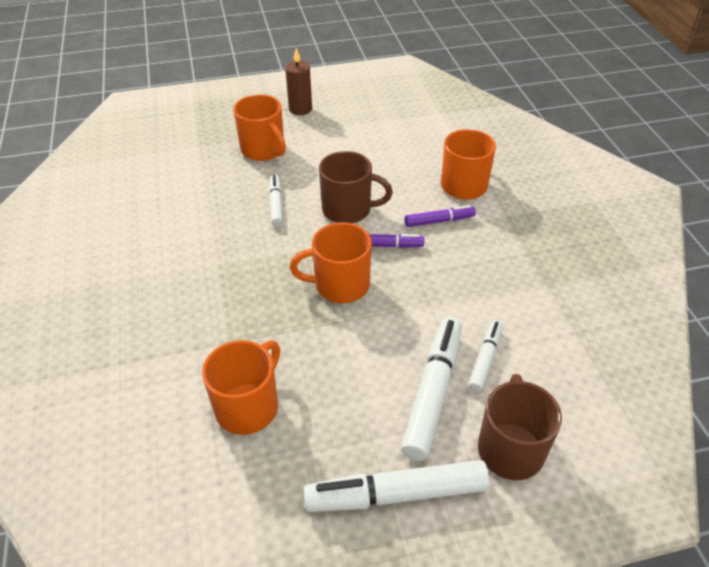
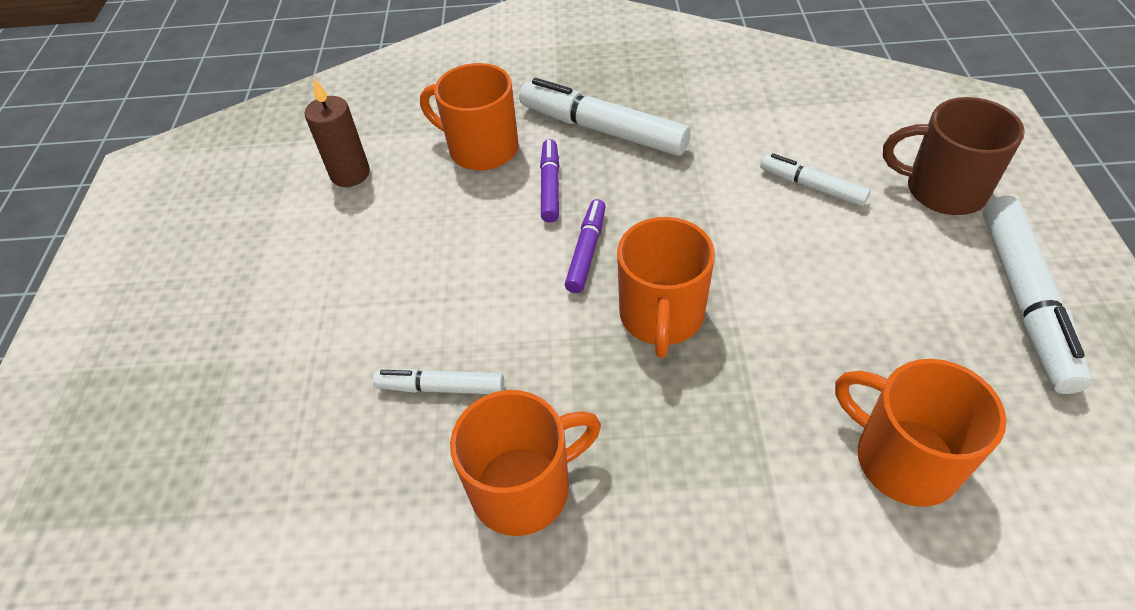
camera: 75 degrees left, 5 degrees up
(263, 150) = (269, 397): orange mug -> orange mug (524, 488)
(300, 109) = (170, 326): brown candle -> brown candle (350, 174)
(348, 210) = (490, 286): brown mug -> none
(432, 392) = (866, 243): white marker -> white marker (602, 130)

